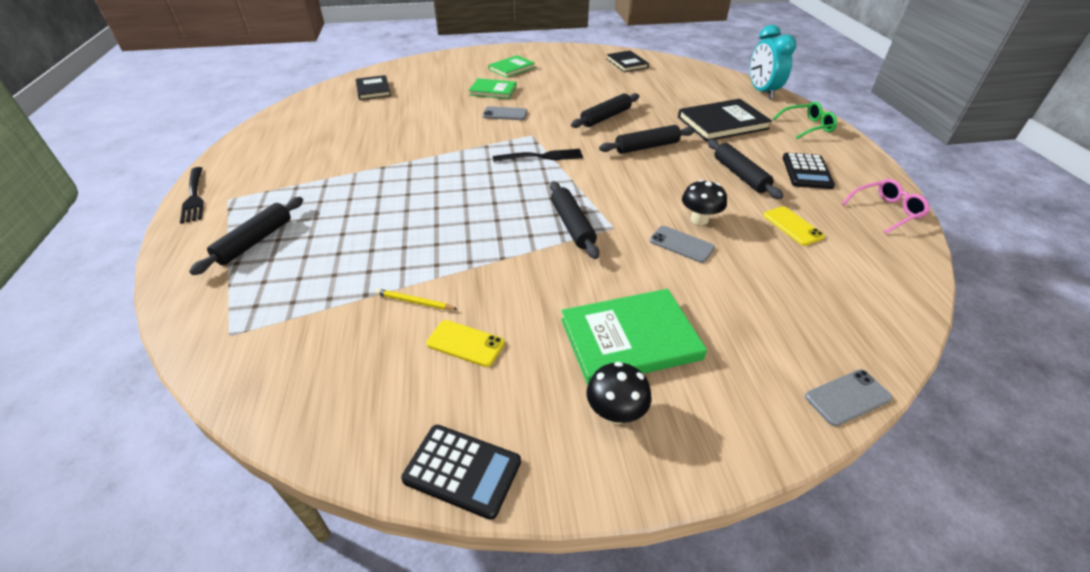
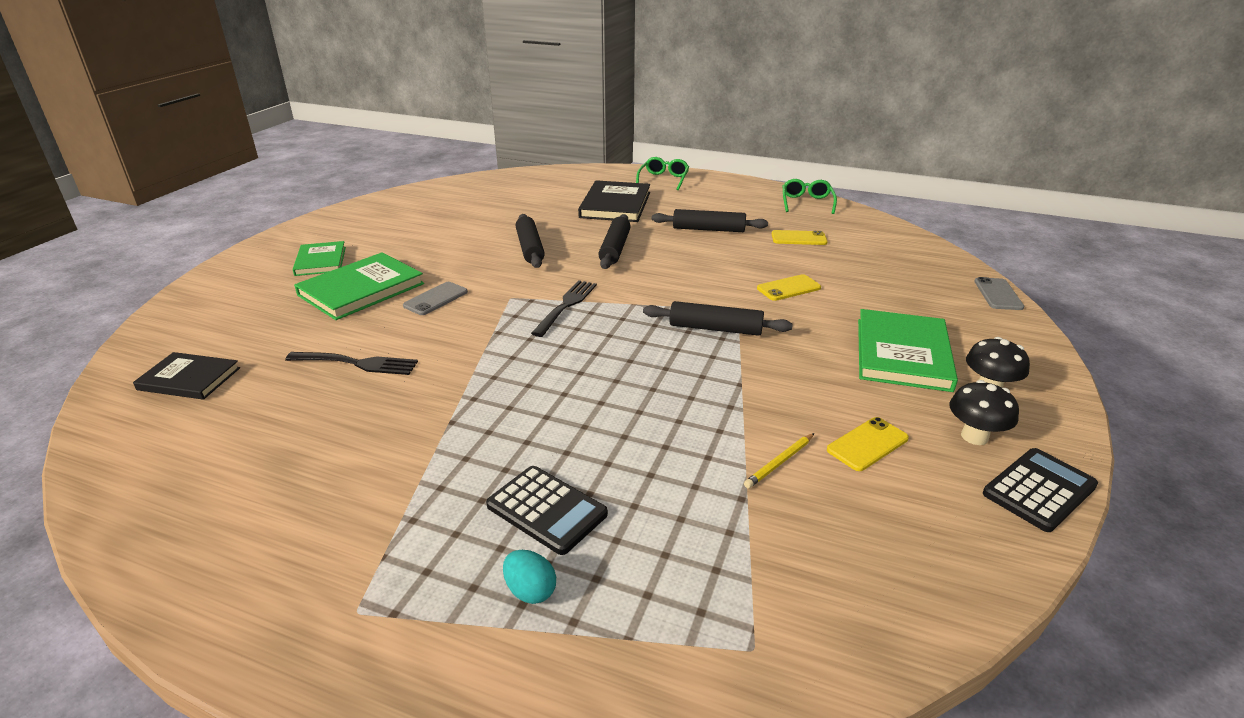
camera: 60 degrees left, 10 degrees down
(194, 196) = (291, 664): black fork -> black fork (356, 363)
(255, 241) = (530, 591): black rolling pin -> turquoise egg
(493, 91) = (361, 289): green book -> green book, size x1.60
(627, 63) = (428, 200): black book -> none
(681, 244) = (788, 288): grey phone -> yellow phone
(699, 219) = (759, 268): black mushroom -> black mushroom (974, 436)
(762, 92) = (583, 172): turquoise clock -> none
(807, 172) = (730, 205): black calculator -> black calculator (546, 510)
(886, 211) = (806, 202): pink glasses -> green glasses

